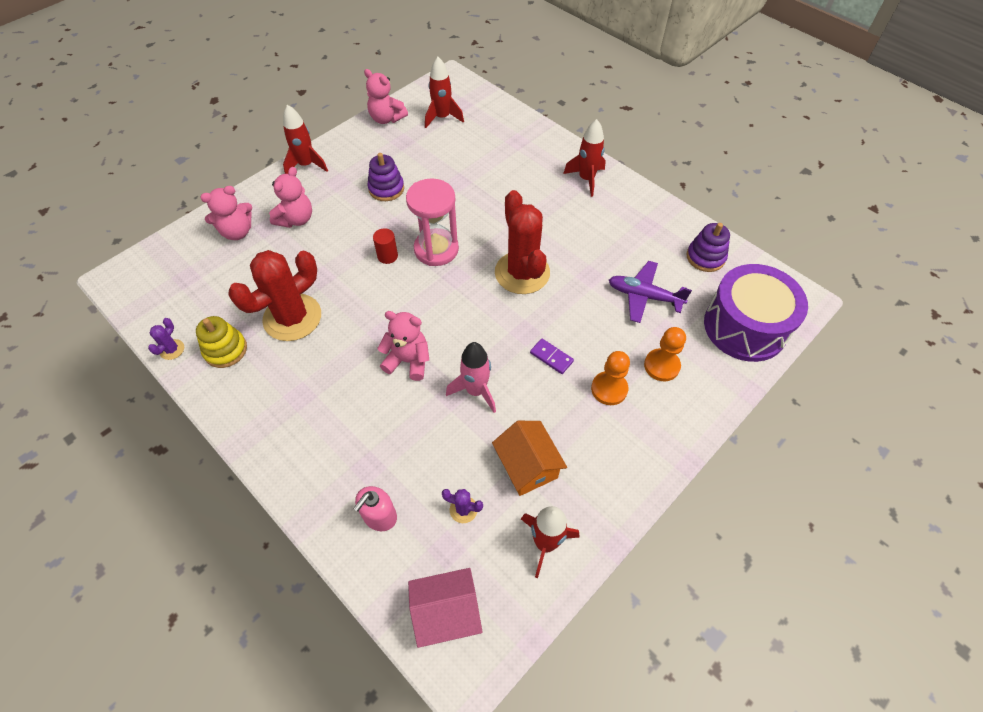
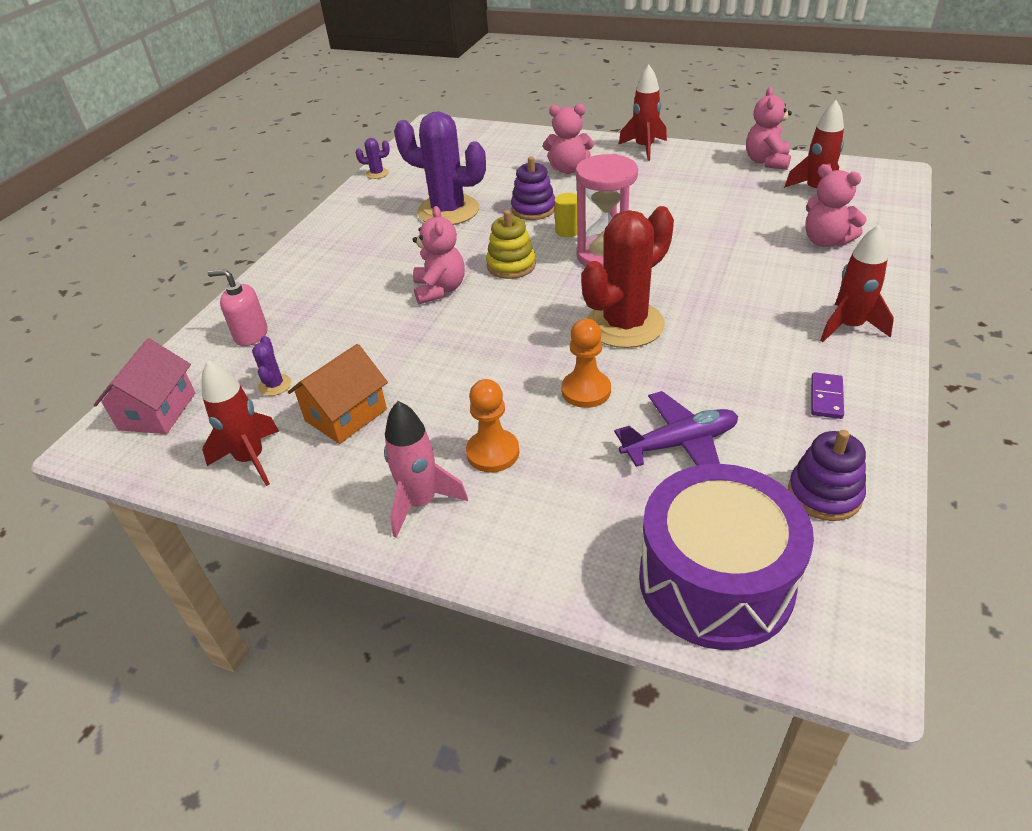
camera: 70 degrees right, 15 degrees down
(225, 350) = (391, 195): yellow stacking toy -> yellow stacking toy (511, 265)
(237, 232) = (526, 150): pink teddy bear -> pink teddy bear (826, 241)
(292, 317) = (448, 211): red cactus -> purple cactus
(386, 189) = (661, 198): purple stacking toy -> purple stacking toy (533, 209)
(387, 256) = (567, 231): red cylinder -> yellow cylinder
(446, 612) = (157, 411): pink house -> pink house turned 45 degrees clockwise
(476, 391) = (427, 346): pink rocket -> pink rocket (421, 503)
(551, 357) = (511, 387): purple domino -> purple domino (826, 398)
(644, 296) = (680, 444): purple plane -> purple plane turned 75 degrees clockwise
(661, 366) = (565, 495): orange pawn -> orange pawn (586, 391)

